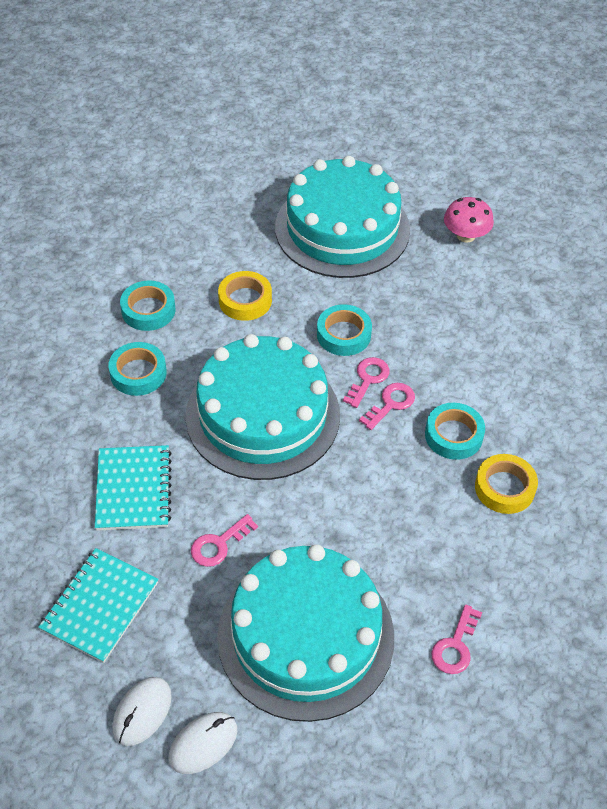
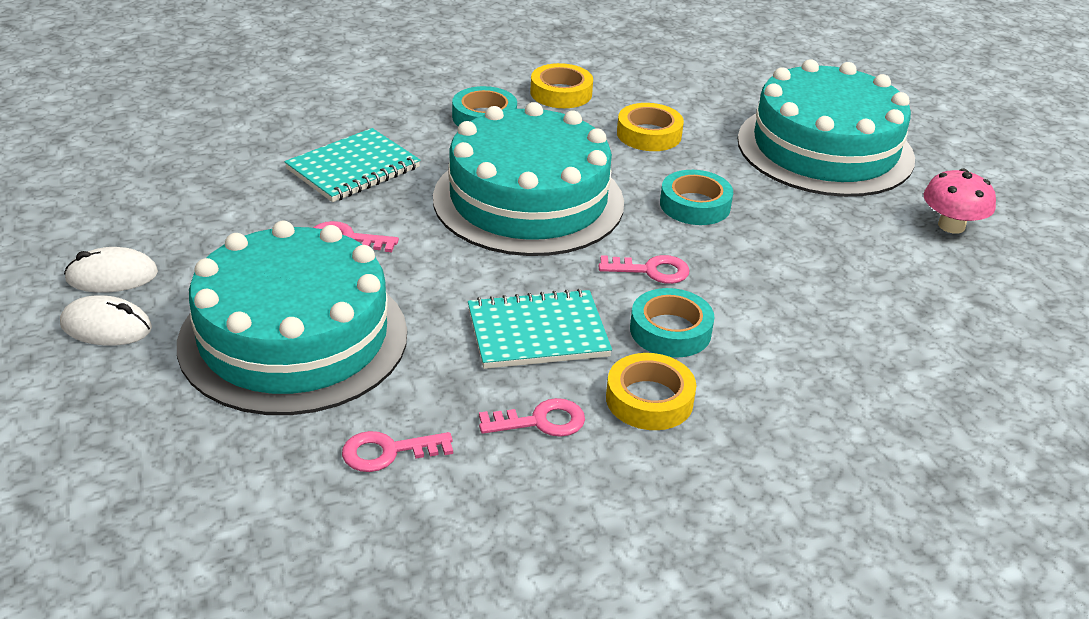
camera: 50 degrees right, 15 degrees down
(100, 606) = (206, 205): turquoise notebook -> turquoise notebook (537, 333)
(148, 310) = (561, 93): turquoise tape -> yellow tape
(368, 379) = (661, 243): pink key -> pink key (541, 421)

